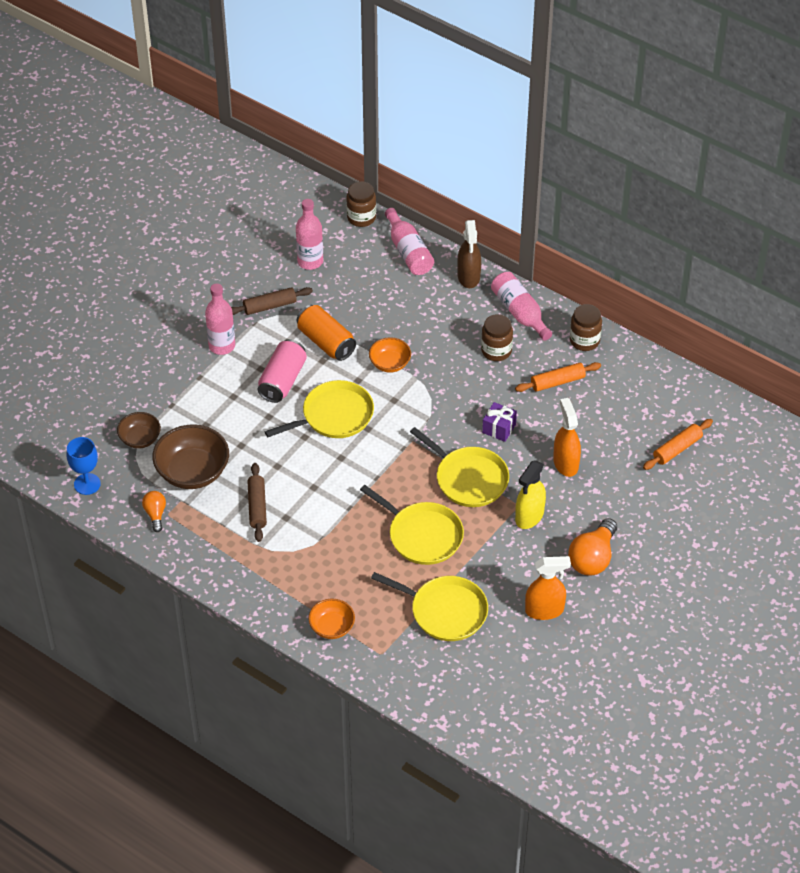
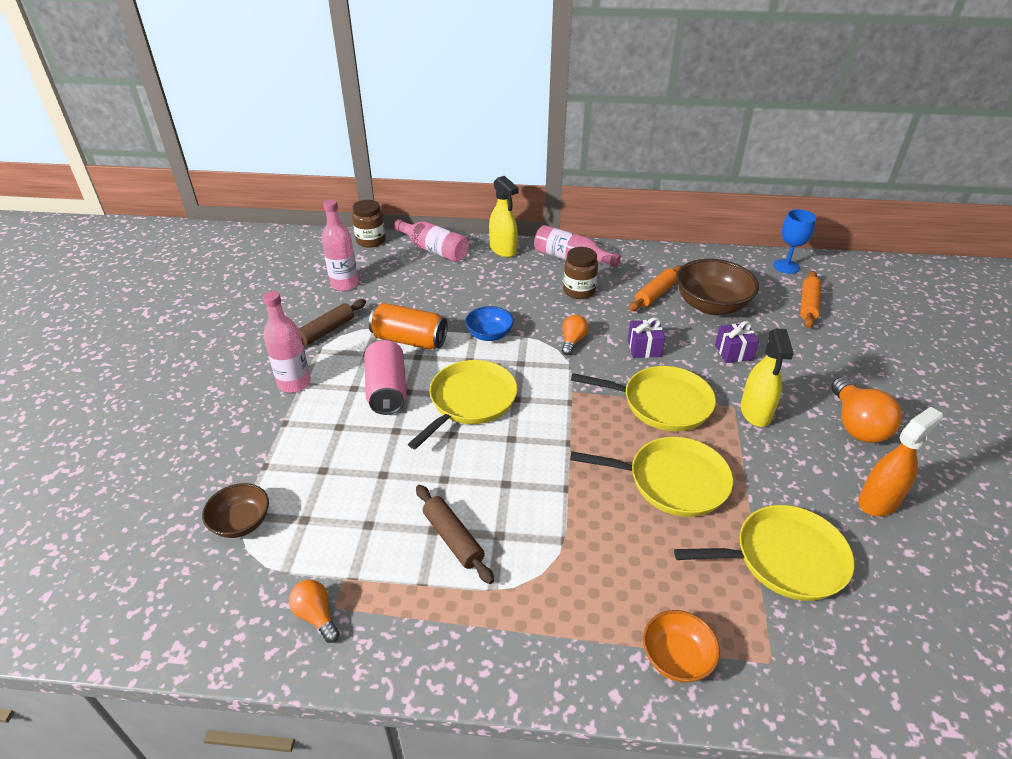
camera: 30 degrees left, 10 degrees down
(87, 484) = (186, 620): blue goblet -> blue goblet (786, 266)
(193, 472) = (339, 533): brown bowl -> brown bowl (711, 305)
(390, 363) = (489, 335): orange bowl -> blue bowl
(449, 398) = (572, 341): none -> orange light bulb
(468, 277) = (503, 250): brown spray bottle -> yellow spray bottle
(565, 463) = (733, 352): orange spray bottle -> purple gift
(584, 341) = (644, 259): brown jar -> none

